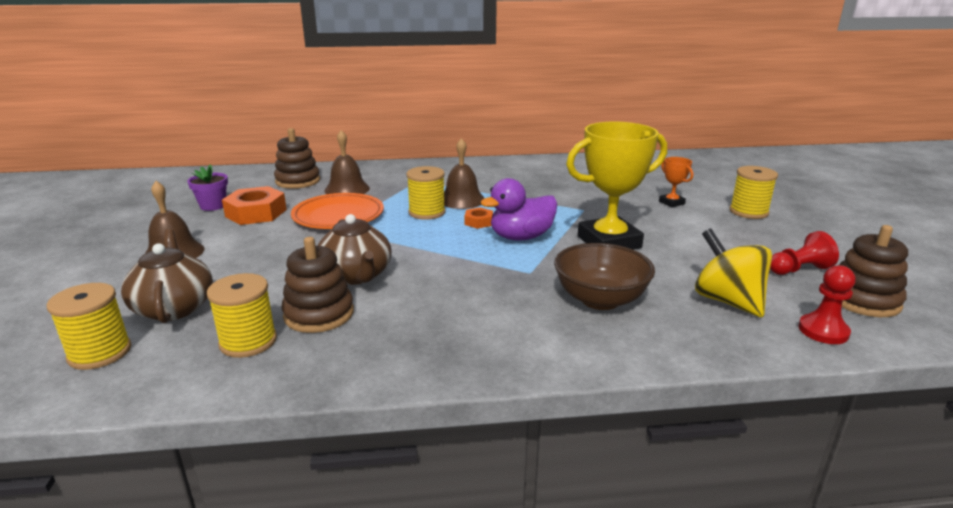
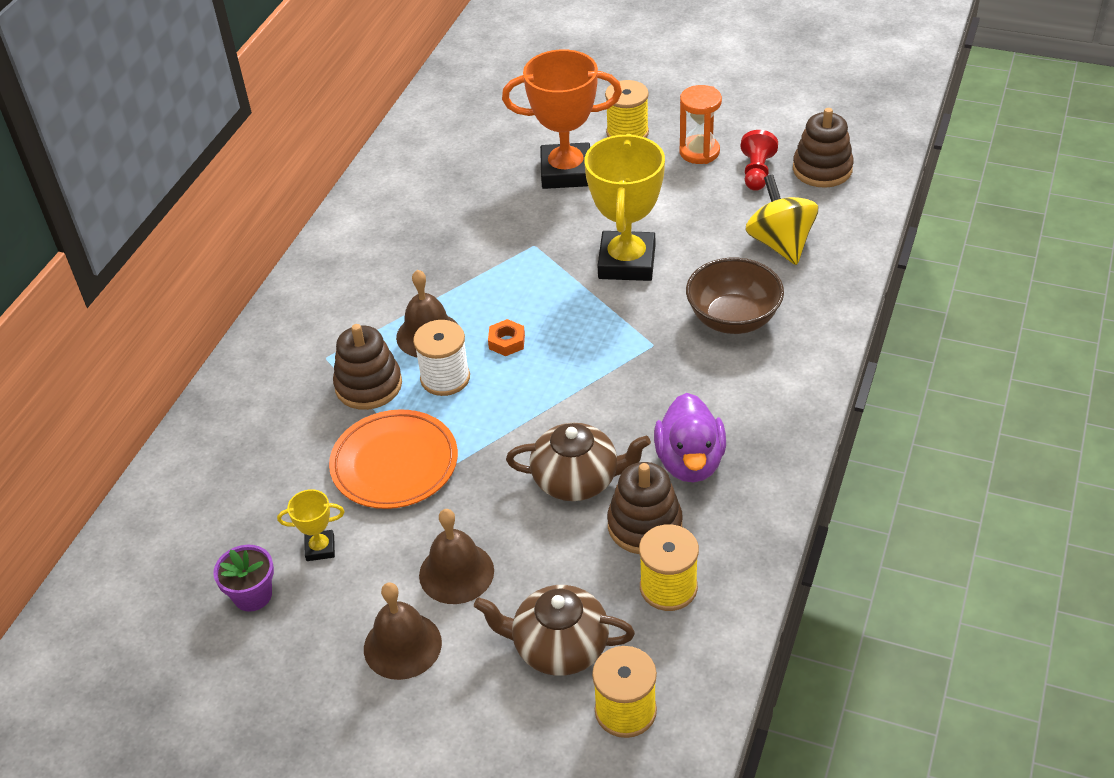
camera: 60 degrees left, 20 degrees up
(256, 213) = (320, 548): orange nut -> yellow trophy
(298, 181) = (221, 485): brown stacking toy -> brown stacking toy (368, 385)
(347, 189) = (301, 437): brown bell -> brown bell (456, 572)
(427, 212) = (445, 378): yellow spool -> white spool
(521, 237) = (571, 322): purple duck -> purple duck (690, 462)
(671, 203) = (566, 172): orange trophy -> orange trophy, size x2.24
(727, 301) = (780, 243): yellow spinning top -> yellow spinning top turned 75 degrees clockwise
(777, 241) = (699, 152): none -> orange hourglass
(823, 331) = (849, 218): red pawn -> none

